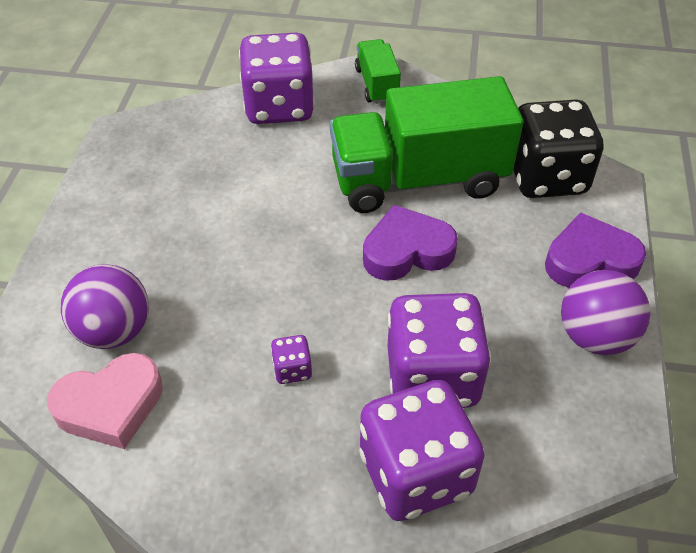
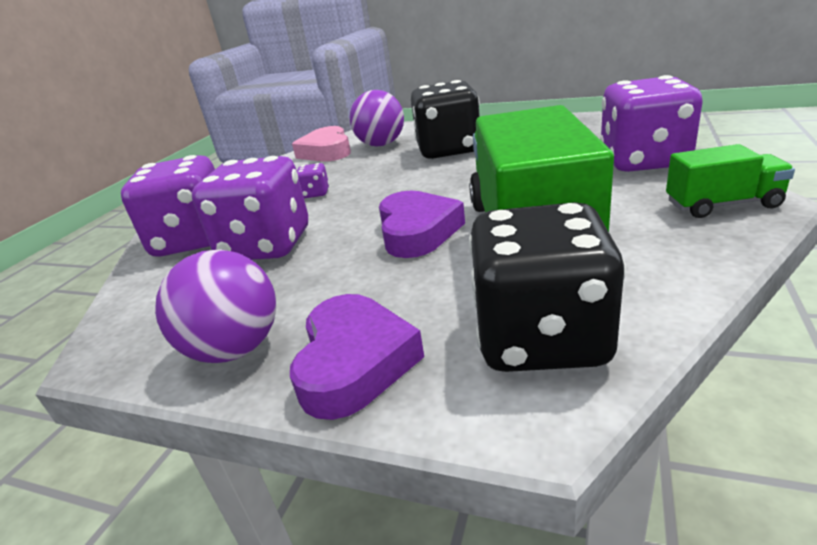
camera: 105 degrees right, 20 degrees down
(180, 248) = (448, 150): none -> black dice

